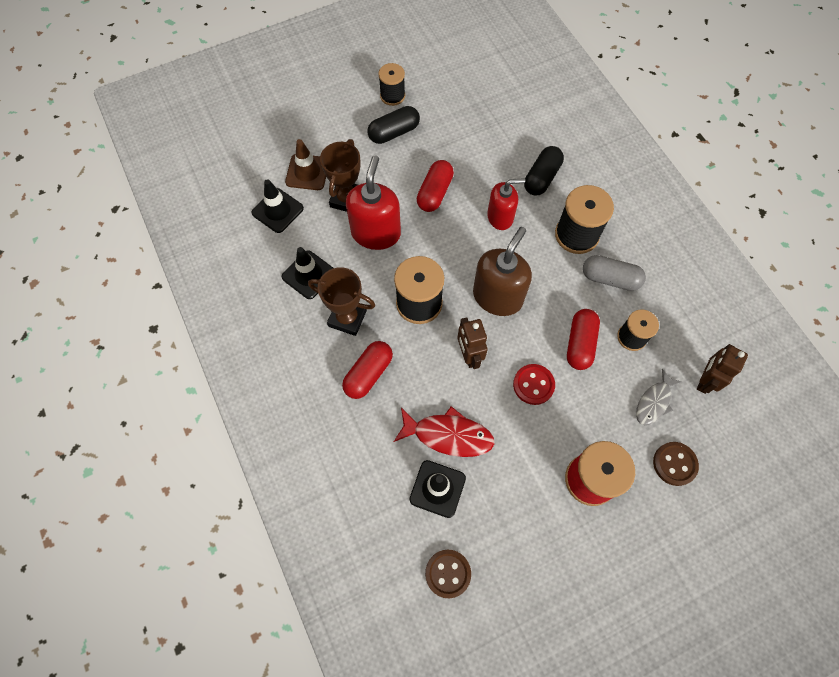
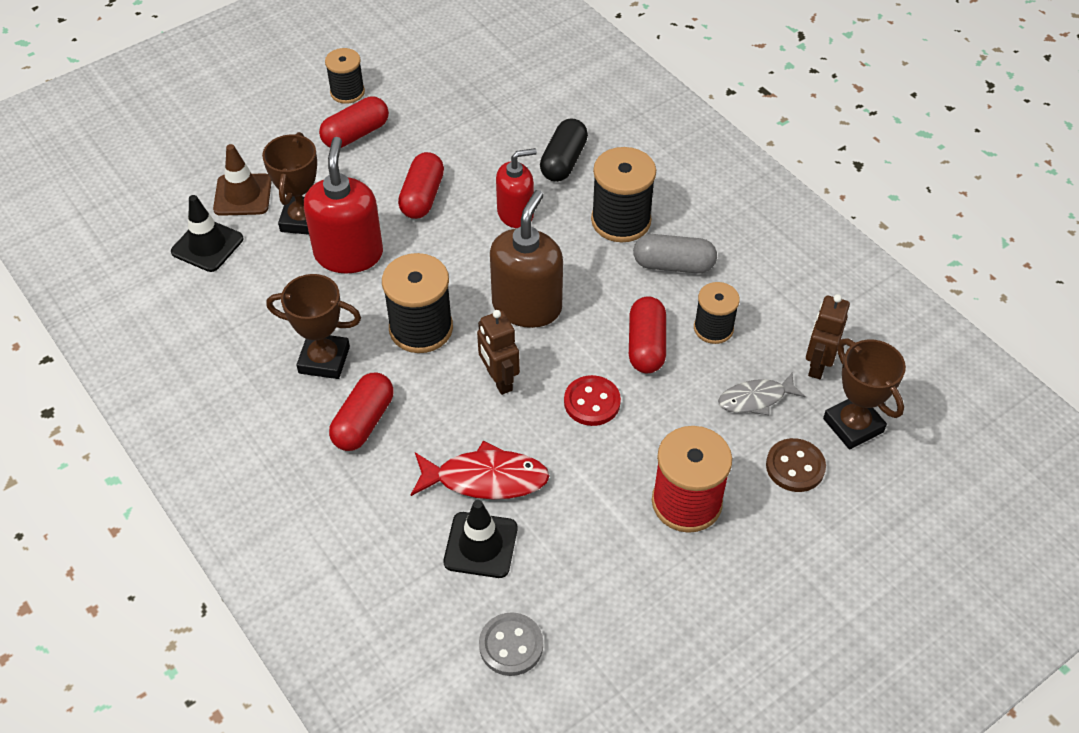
camera: 10 degrees left, 15 degrees down
(308, 275) = (262, 315): black traffic cone -> none
(394, 132) = (356, 134): black capsule -> red capsule
(448, 573) = (511, 645): brown button -> grey button
(654, 402) = (755, 399): grey fish -> grey fish turned 45 degrees clockwise
(723, 436) = (853, 425): none -> brown trophy

